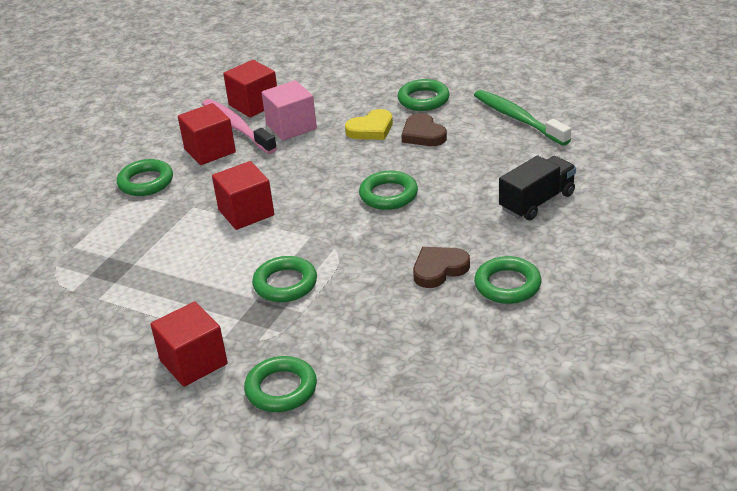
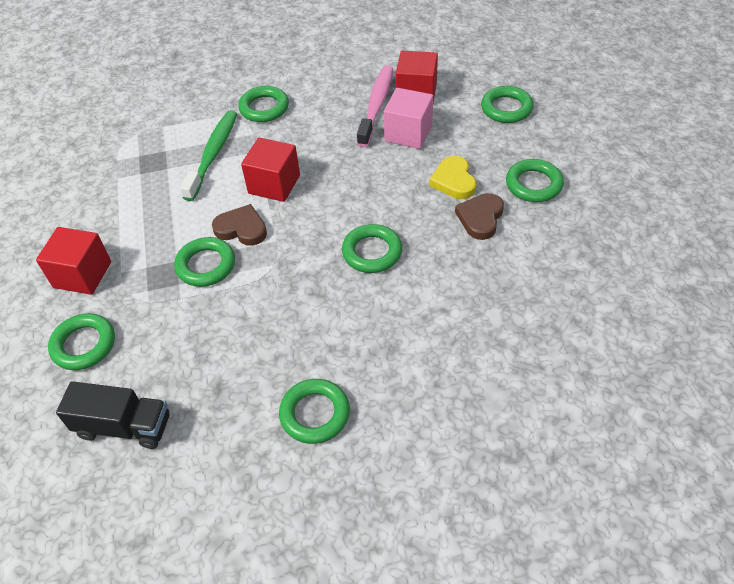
camera: 50 degrees right, 15 degrees up
(210, 150) = (333, 112): red cube -> none
(333, 76) = (506, 108): none -> green ring
(371, 129) = (454, 181): yellow heart -> yellow heart turned 60 degrees clockwise
(439, 269) = (298, 351): brown heart -> brown heart (241, 229)
(518, 118) = (575, 267): green toothbrush -> green toothbrush (213, 154)
(537, 202) = (456, 362): black truck -> black truck (124, 426)

